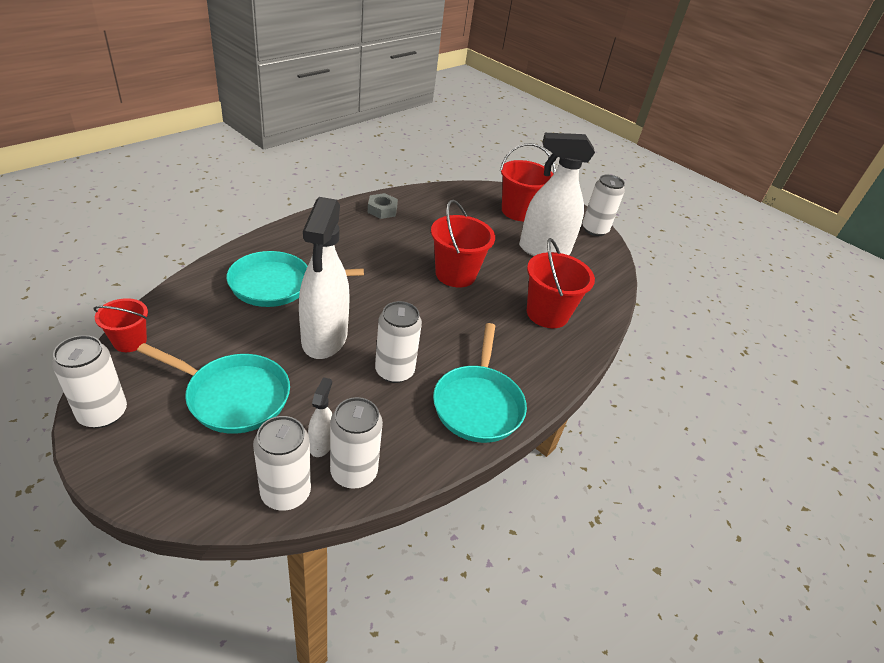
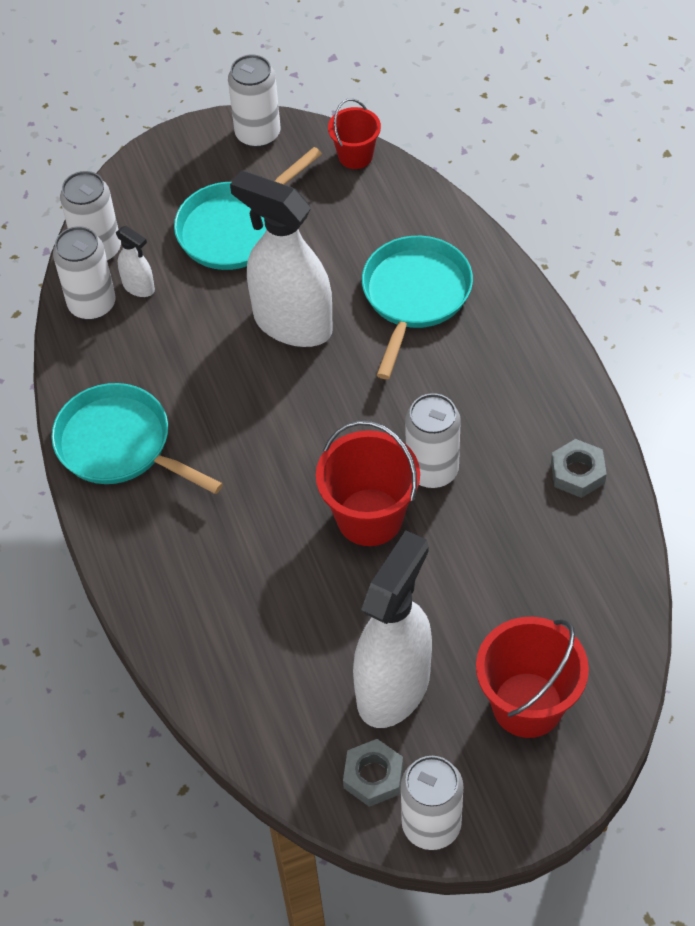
camera: 125 degrees right, 15 degrees up
(394, 371) = (208, 378): white can -> white can (432, 470)
(547, 313) = (236, 606): red bucket -> none
(590, 249) = (373, 776): none -> grey nut

